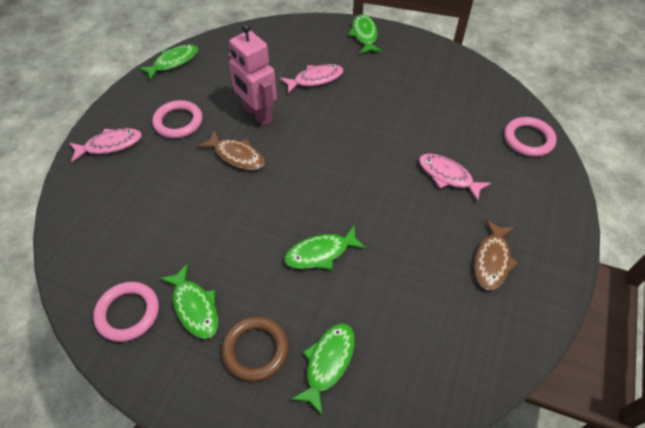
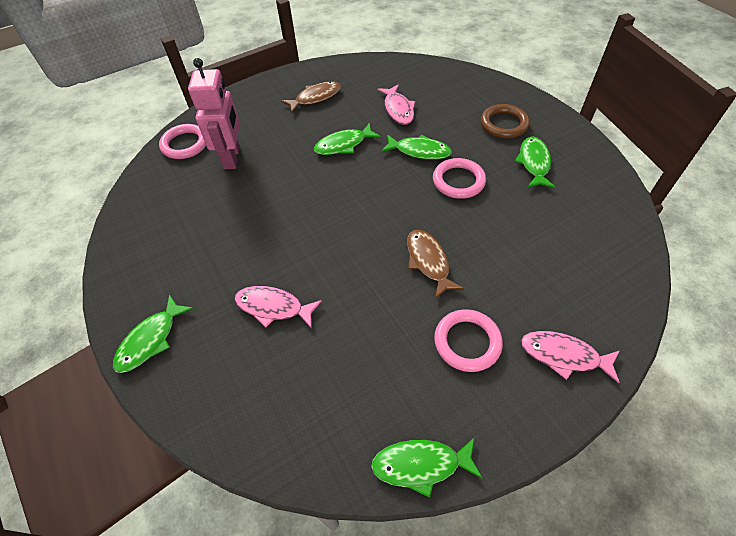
camera: 140 degrees left, 0 degrees up
(128, 313) = (587, 182): pink ring -> pink ring (458, 181)
(257, 114) = (373, 298): pink robot -> pink robot (232, 157)
(328, 363) = (463, 101): green fish -> green fish (343, 145)
(448, 176) = (276, 151): pink fish -> pink fish (398, 109)

